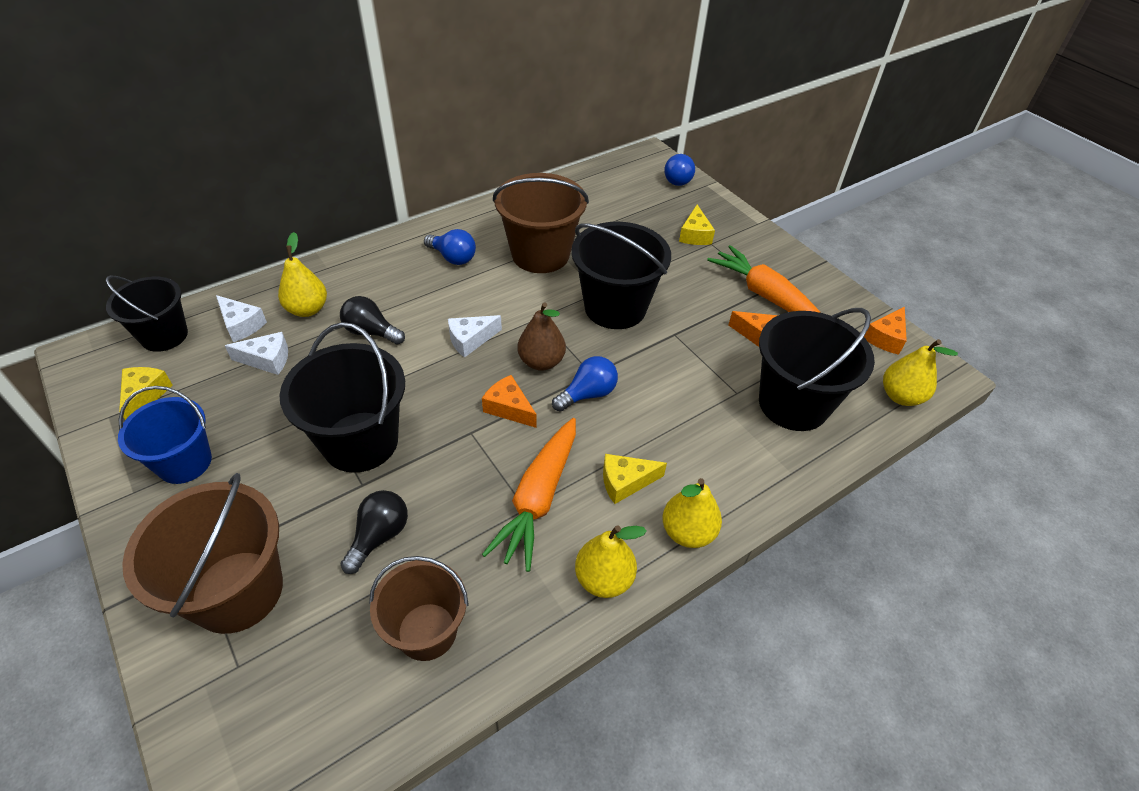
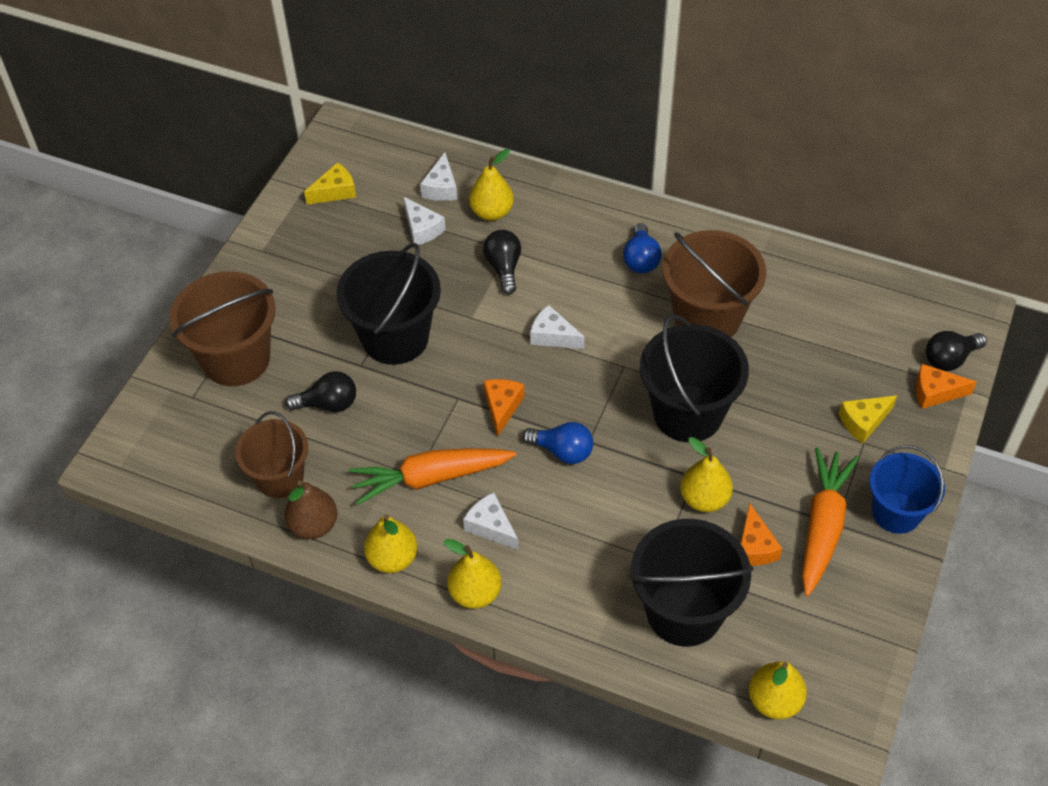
camera: 60 degrees right, 5 degrees up
(164, 336) = (393, 155): black bucket -> none
(184, 462) = (302, 257): blue bucket -> blue bucket (896, 512)
(541, 361) = (571, 398): brown pear -> brown pear (314, 525)
(625, 482) = (491, 527): yellow cheese -> white cheese
(677, 179) = (949, 359): blue light bulb -> black light bulb
(698, 339) = (704, 499): none -> yellow pear
(885, 338) = (855, 659): orange cheese -> orange cheese (935, 392)

